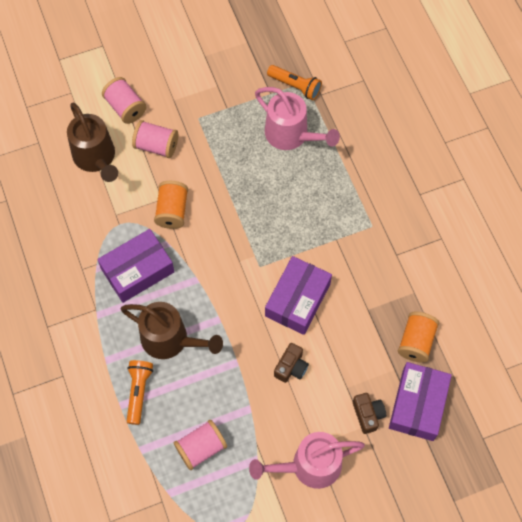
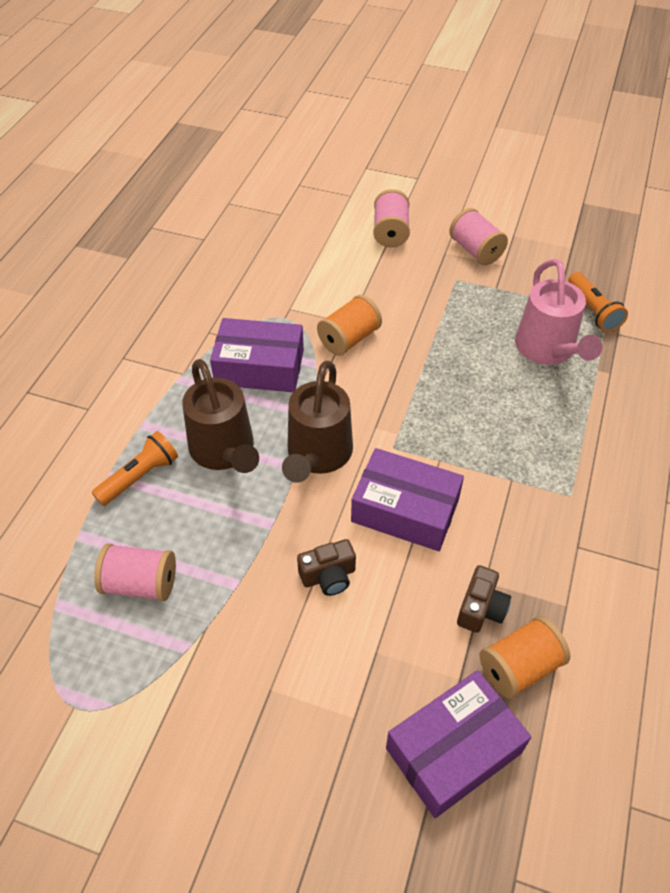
camera: 40 degrees right, 15 degrees down
(96, 158) = (320, 255): brown watering can -> brown watering can (317, 456)
(156, 146) = (389, 278): pink spool -> pink spool (475, 250)
(297, 300) = (405, 510): purple box -> purple box turned 45 degrees clockwise
(309, 466) = (239, 709): pink watering can -> none
(368, 414) = (373, 707): brown camera -> brown camera (481, 608)

